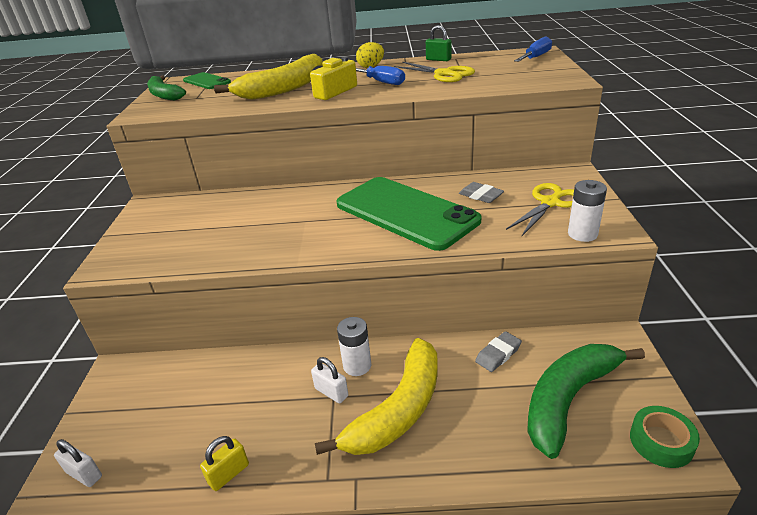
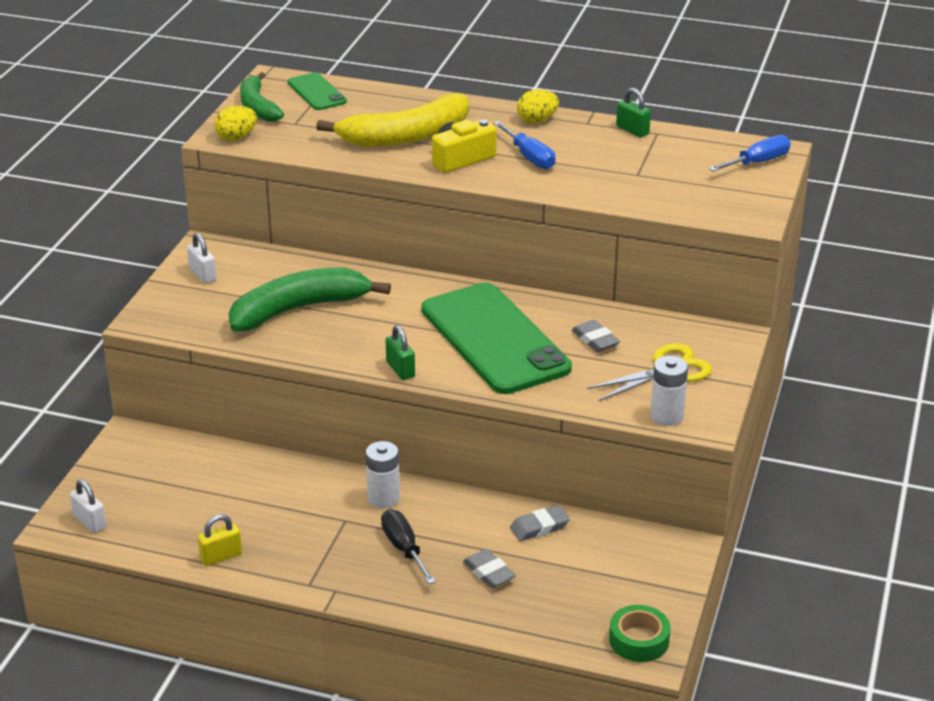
camera: 15 degrees right, 0 degrees up
(152, 112) = (236, 137): none -> yellow egg
(331, 392) = (345, 516): white padlock -> white padlock (202, 275)
(344, 252) = (400, 369): none -> green padlock
(398, 410) = (404, 548): yellow banana -> black screwdriver
(444, 74) = (616, 163): yellow scissors -> none
(485, 411) = (489, 572): none -> grey eraser
(568, 399) = (580, 585): green banana -> green banana (299, 309)

